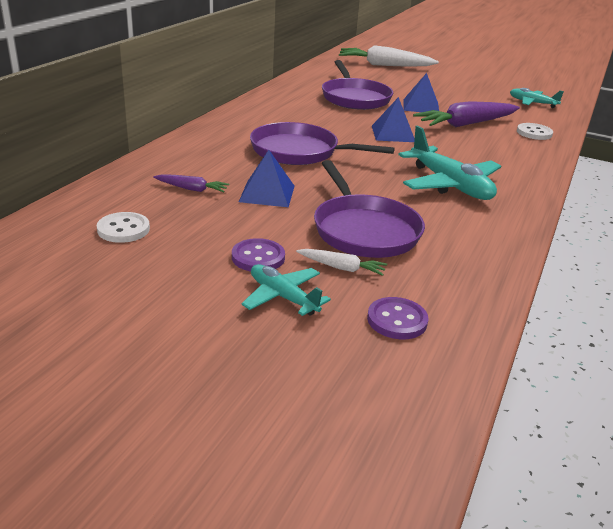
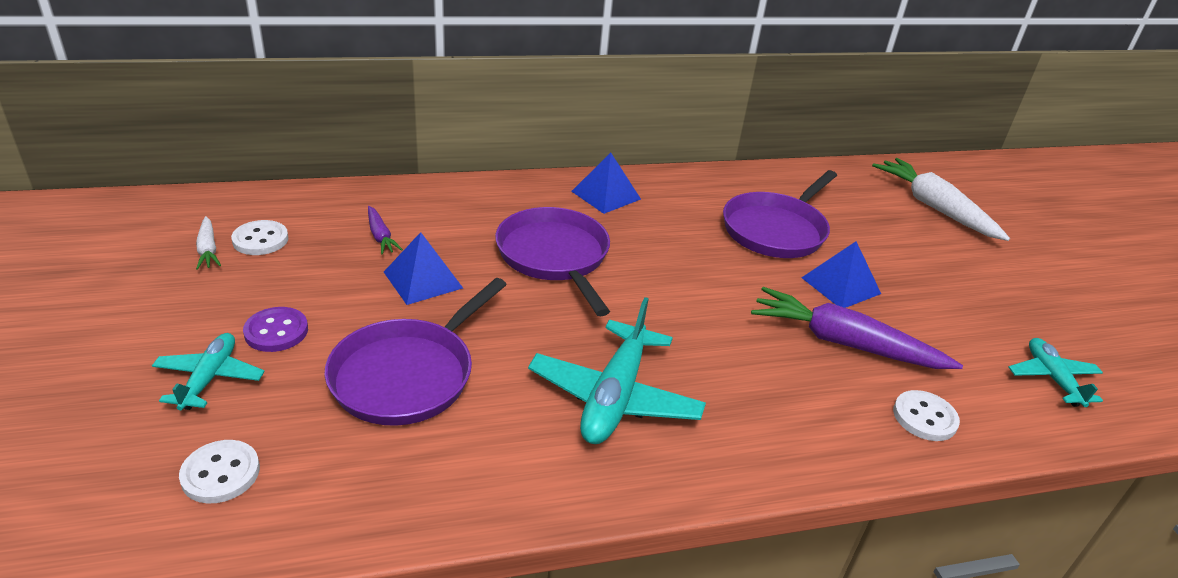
camera: 50 degrees right, 5 degrees up
(342, 268) = (303, 392): white carrot -> white carrot (208, 249)
(393, 134) = (709, 297): blue pyramid -> blue pyramid (606, 195)
(397, 320) = (220, 473): purple button -> white button

